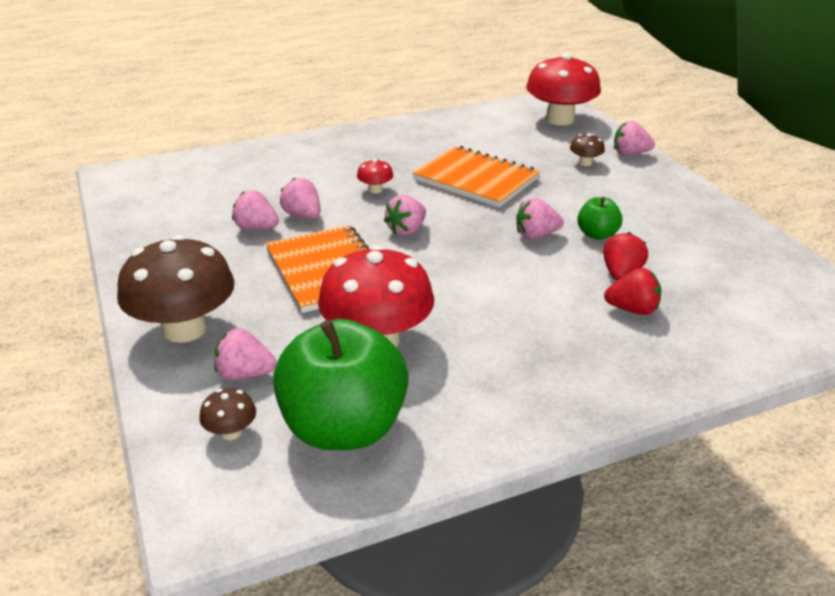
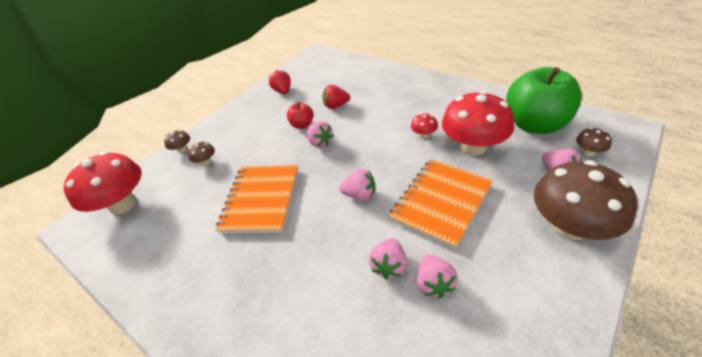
camera: 115 degrees left, 10 degrees up
(375, 190) = (314, 246): red mushroom -> red mushroom (423, 135)
(597, 234) = (302, 125): green apple -> red apple
(630, 154) = (182, 149): pink strawberry -> brown mushroom
(632, 309) = (363, 94): red strawberry -> red strawberry (283, 91)

